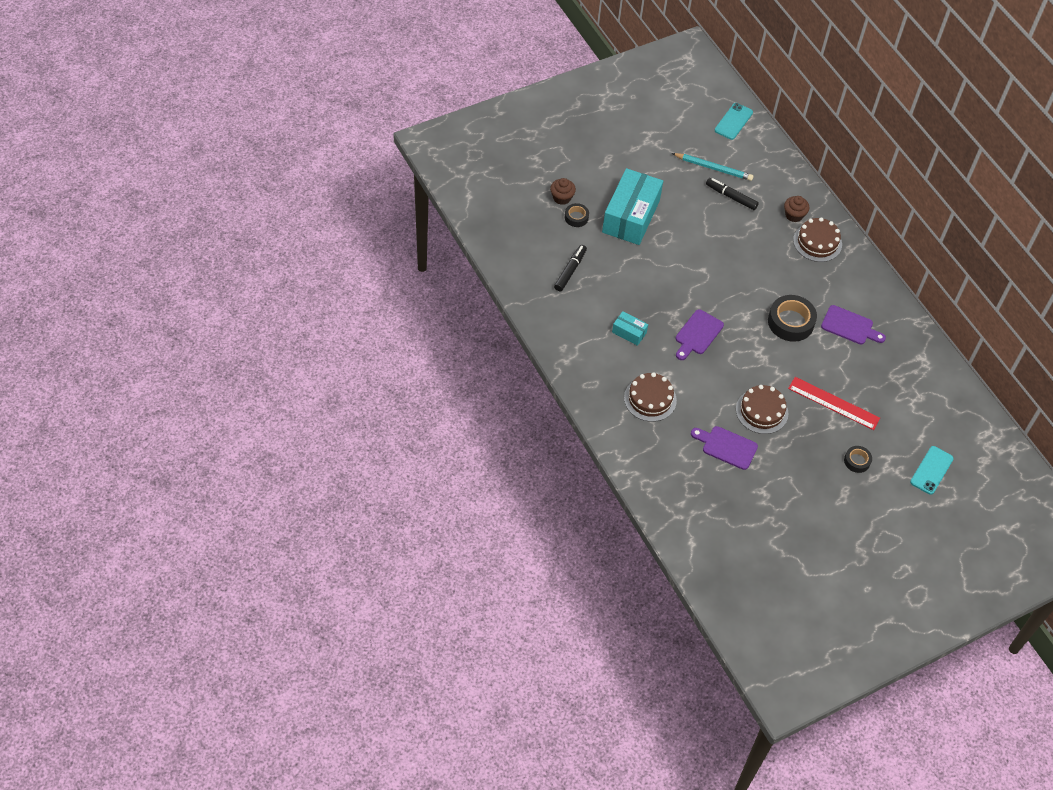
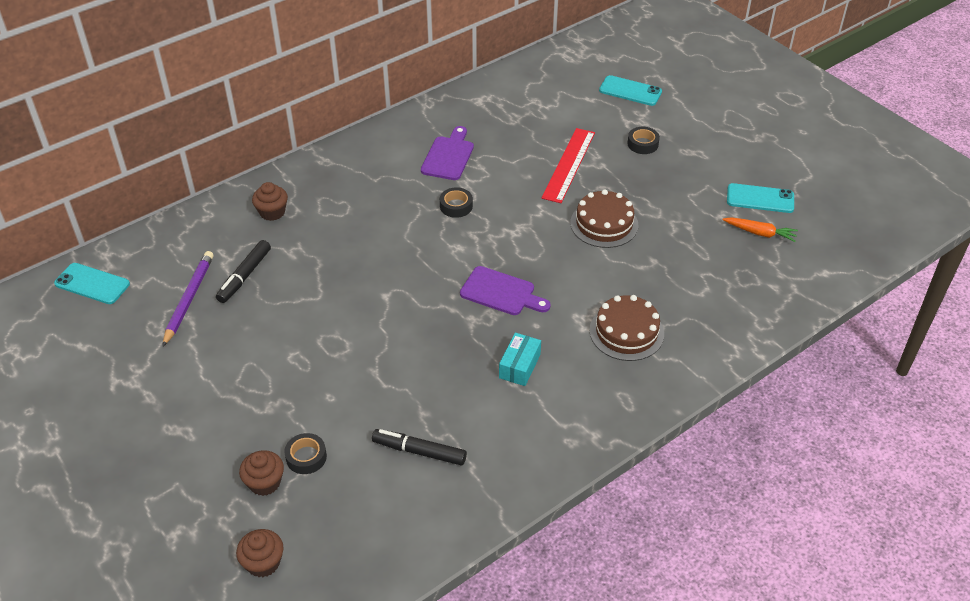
camera: 95 degrees left, 10 degrees down
(509, 194) = (263, 563): none -> brown cupcake
(631, 216) = (295, 387): turquoise box -> none
(713, 168) = (189, 299): turquoise pencil -> purple pencil
(726, 447) = (670, 251): purple cutting board -> none
(740, 513) = (760, 233): none -> orange carrot
(781, 526) = (760, 199): none -> turquoise phone
(790, 322) = (456, 206): black tape -> black tape, size x0.54
(817, 242) = (317, 189): brown cake -> none

